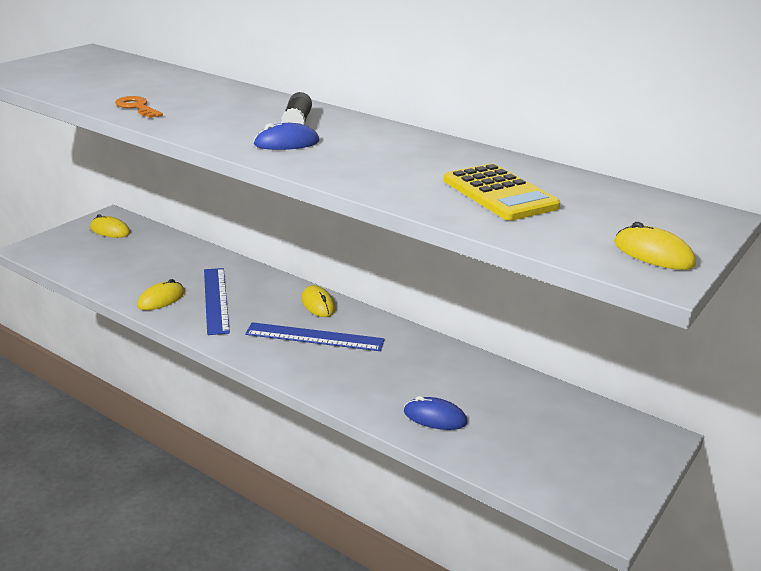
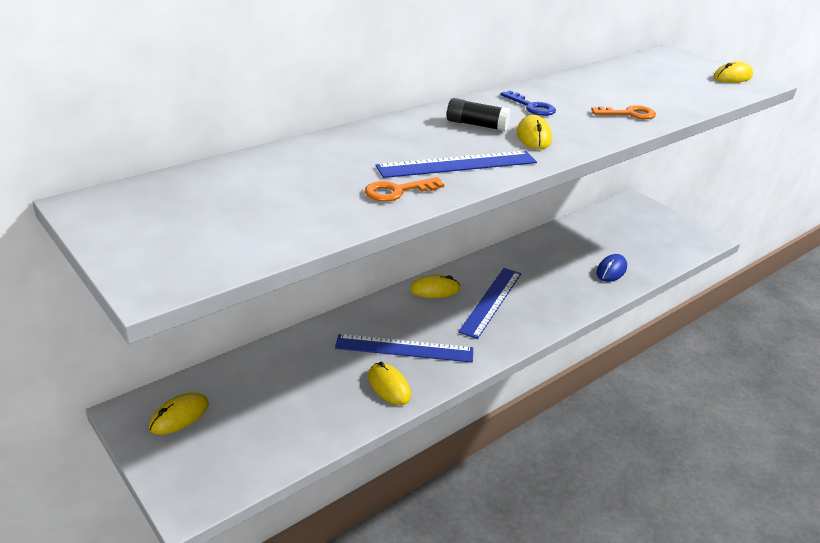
camera: 75 degrees left, 5 degrees up
(199, 120) = (457, 164): none -> blue ruler
(286, 143) = (533, 136): blue mouse -> yellow mouse
(370, 141) = (531, 107): none -> blue key
(399, 183) = (628, 114): none -> orange key
(499, 194) = (646, 91): yellow calculator -> none

